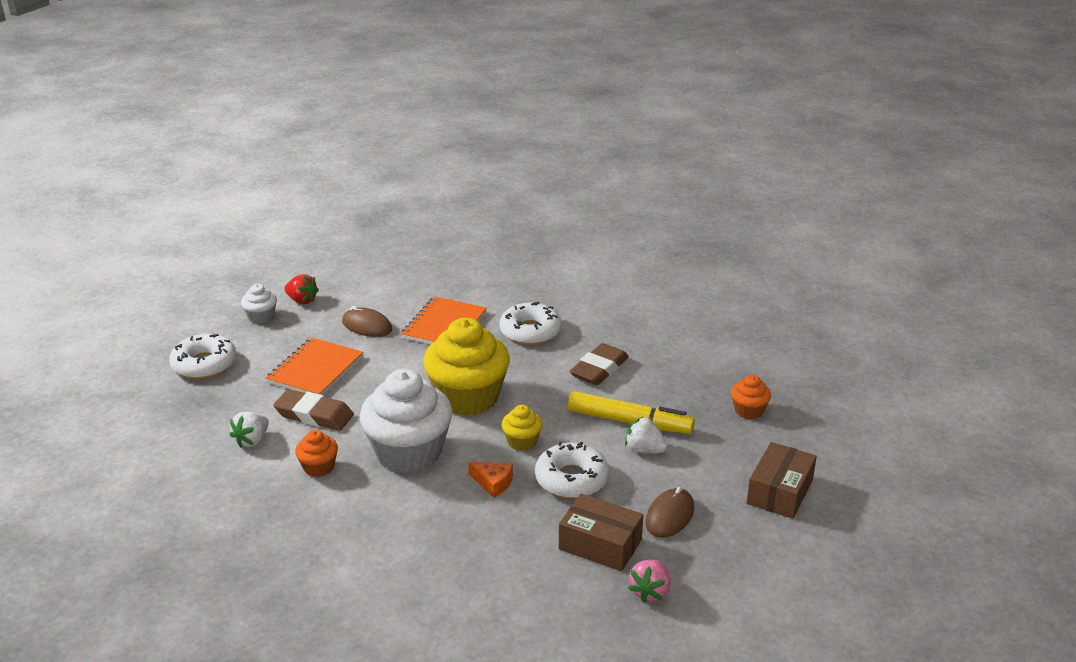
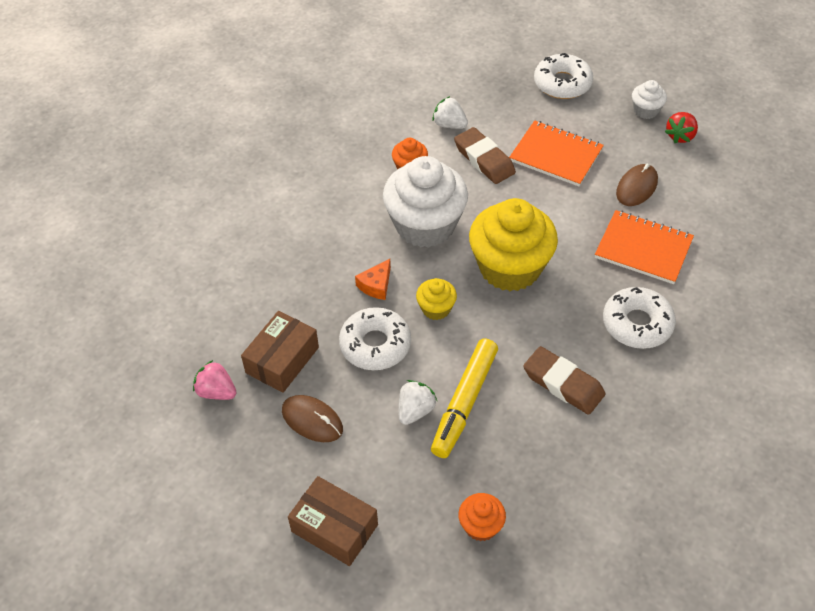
camera: 95 degrees right, 20 degrees up
(314, 415) = (484, 159): brown eraser -> brown eraser turned 60 degrees counterclockwise

